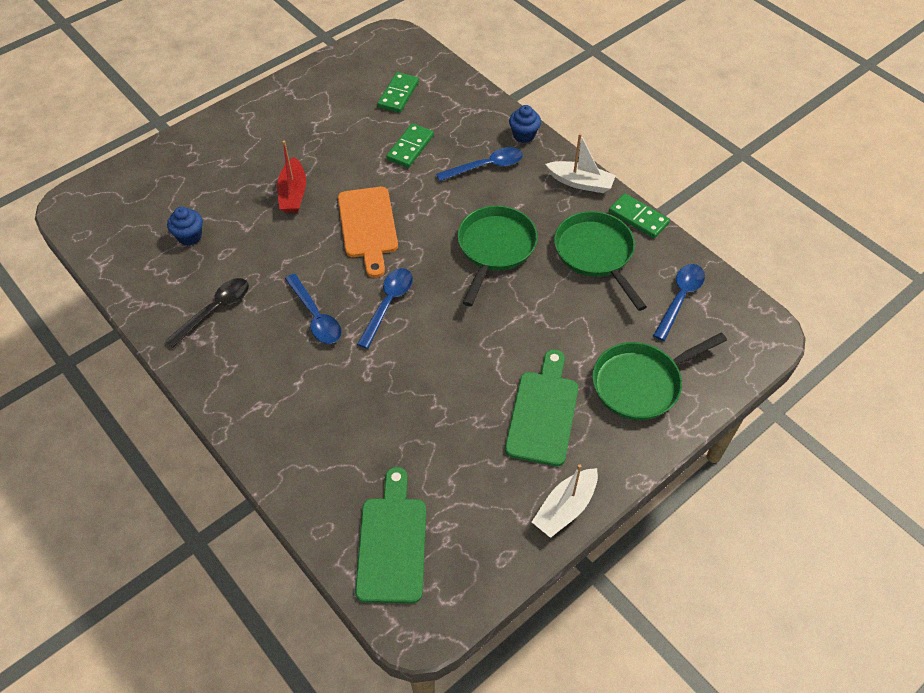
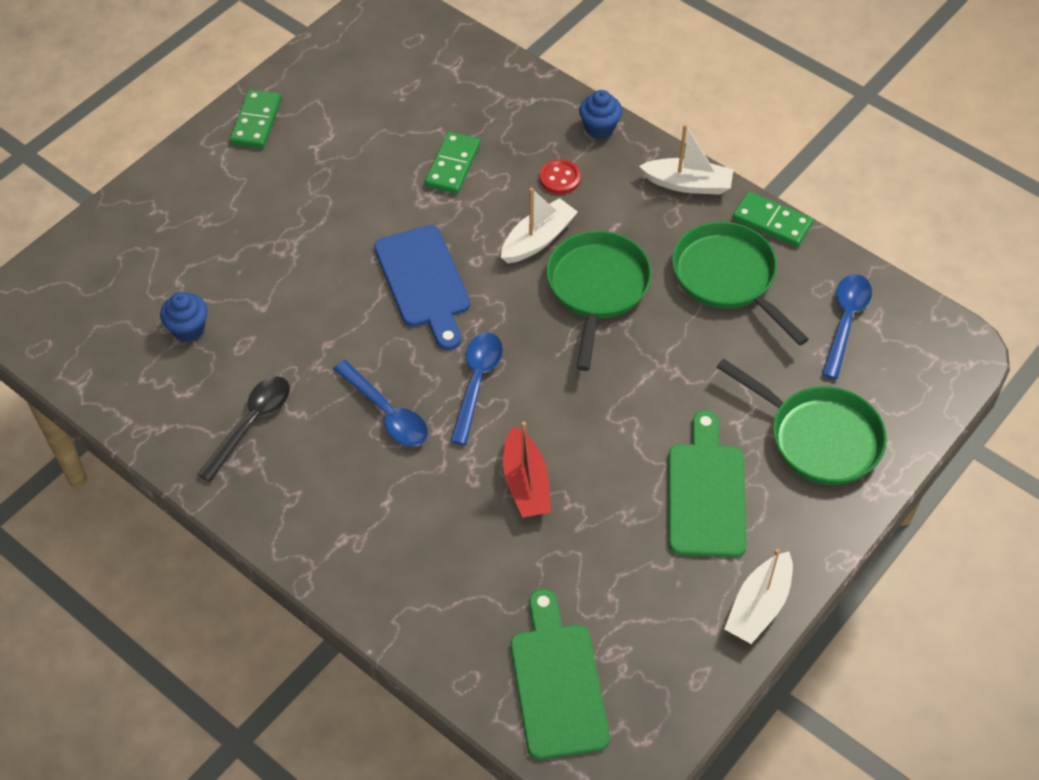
camera: 10 degrees left, 0 degrees up
(293, 193) = (312, 250): red boat -> red boat (526, 483)
(368, 226) = (424, 282): orange cutting board -> blue cutting board
(398, 94) = (418, 92): green domino -> green domino (256, 121)
(459, 207) = (538, 239): none -> white boat
(486, 166) = (560, 178): blue spoon -> red button
(641, 383) = (819, 437): green pan -> green pan turned 105 degrees counterclockwise

